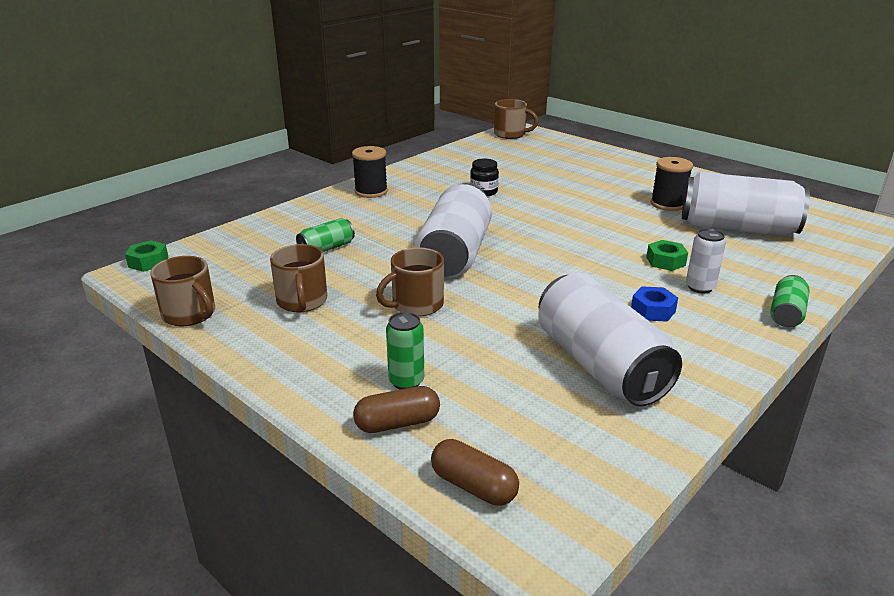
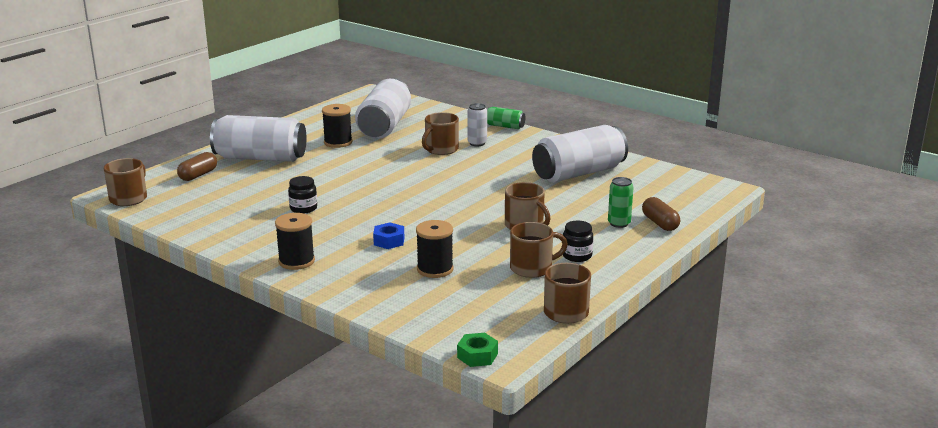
camera: 95 degrees left, 5 degrees down
(319, 334) = (577, 256): none -> black jar
(326, 248) = (435, 269): green can -> black spool
(455, 254) = (439, 216): white can -> white can (260, 158)
(473, 486) = (697, 203): brown capsule -> brown capsule (198, 175)
(653, 310) = (510, 157): blue nut -> blue nut (389, 241)
(665, 261) = (441, 149): green nut -> brown mug

